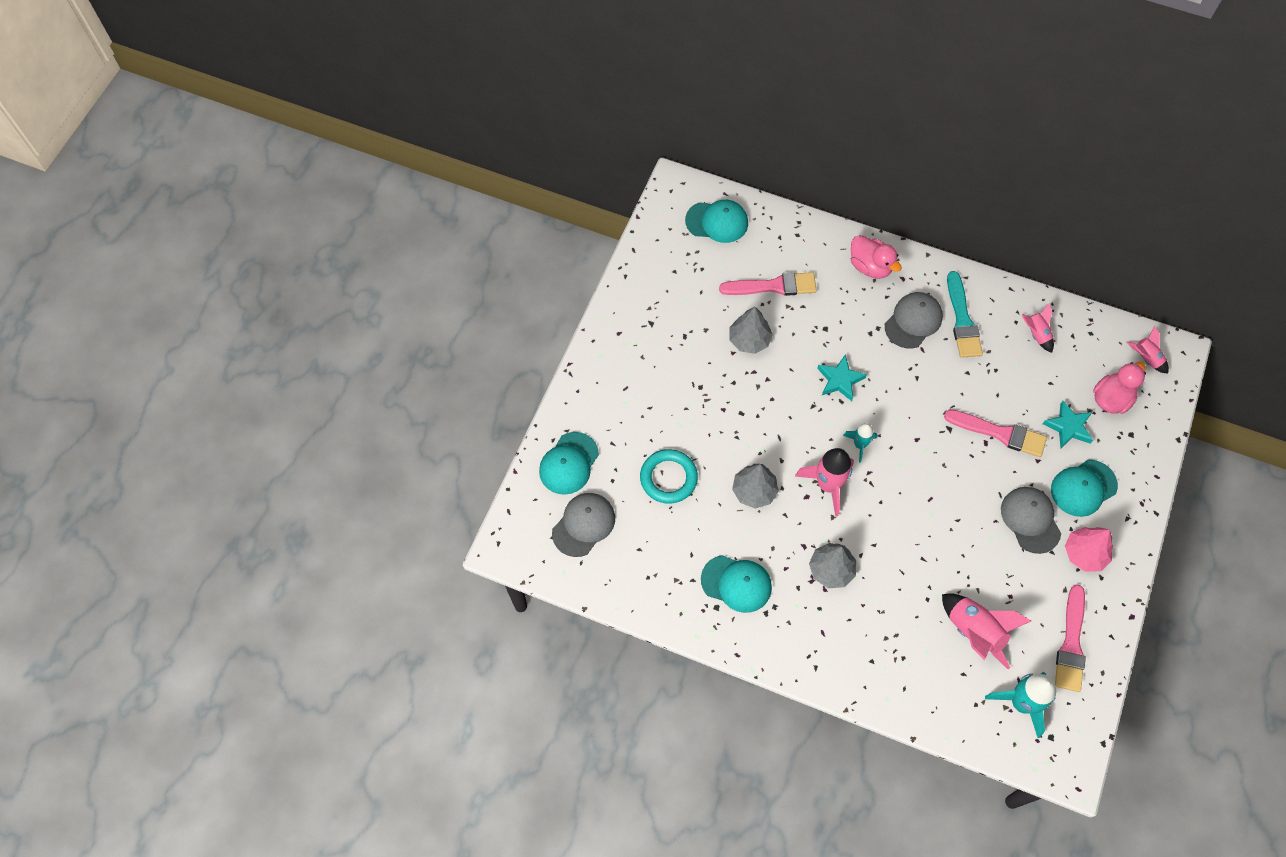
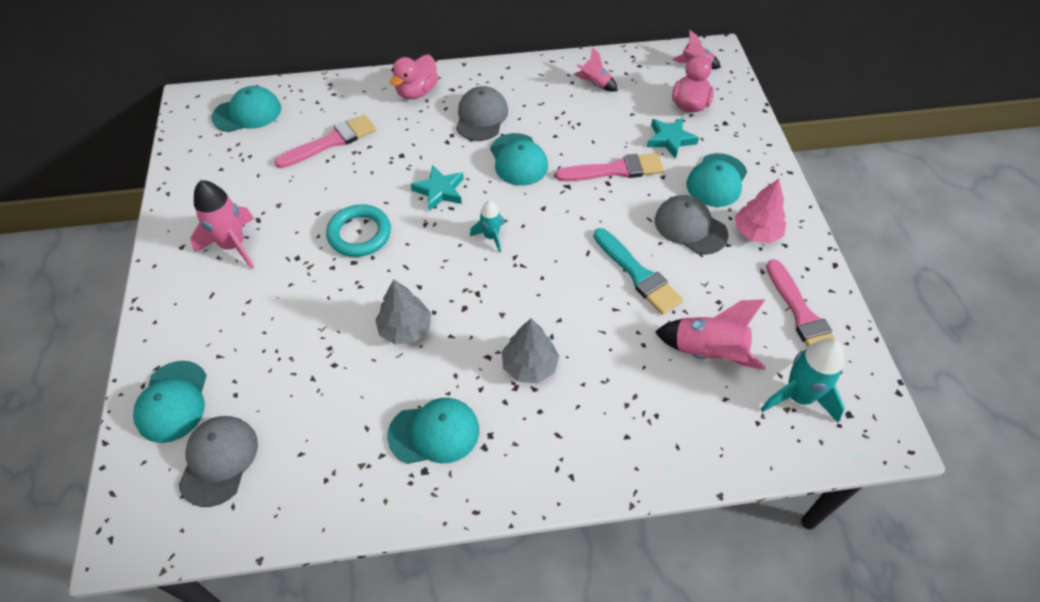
camera: 30 degrees left, 10 degrees down
(668, 478) = (302, 361): turquoise ring -> turquoise ring (359, 234)
(749, 340) = (329, 195): grey tree -> none
(828, 485) = (480, 287): pink rocket -> pink rocket (233, 245)
(870, 266) = (417, 92): pink duck -> pink duck turned 105 degrees clockwise
(921, 381) = (518, 160): none -> turquoise cap
(962, 320) = (525, 98): turquoise brush -> turquoise brush (638, 274)

